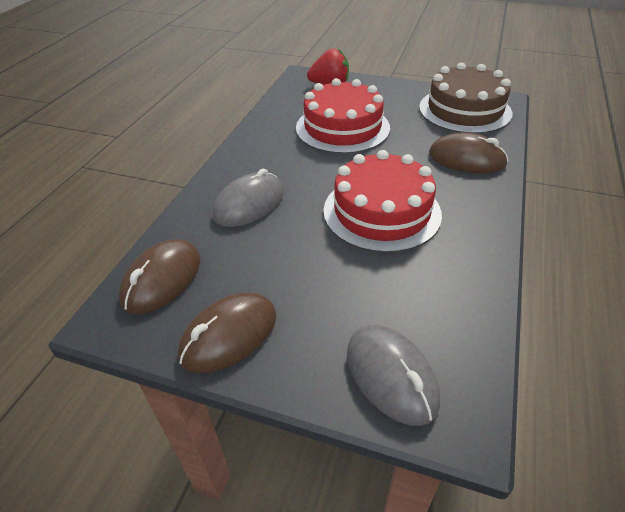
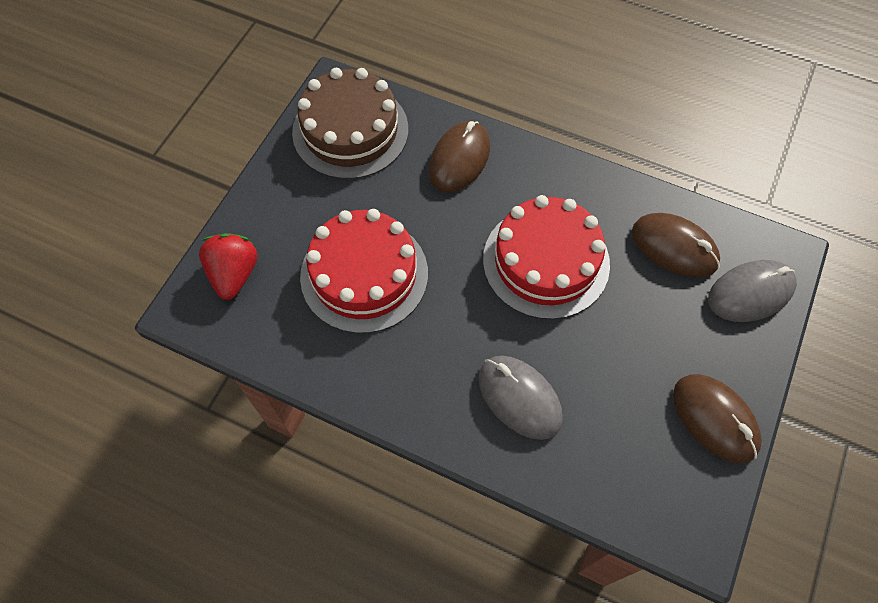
camera: 85 degrees left, 20 degrees up
(162, 279) = (642, 490): brown mouse -> brown mouse (674, 247)

